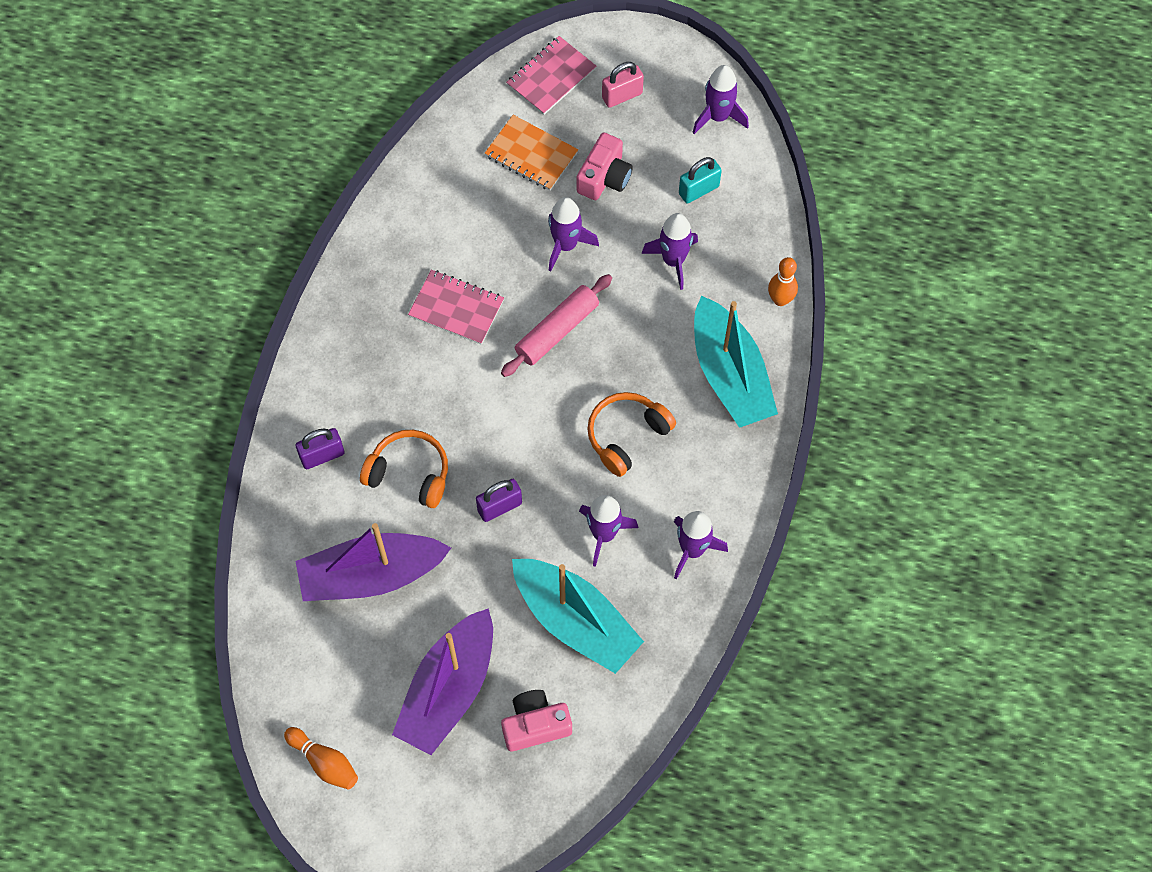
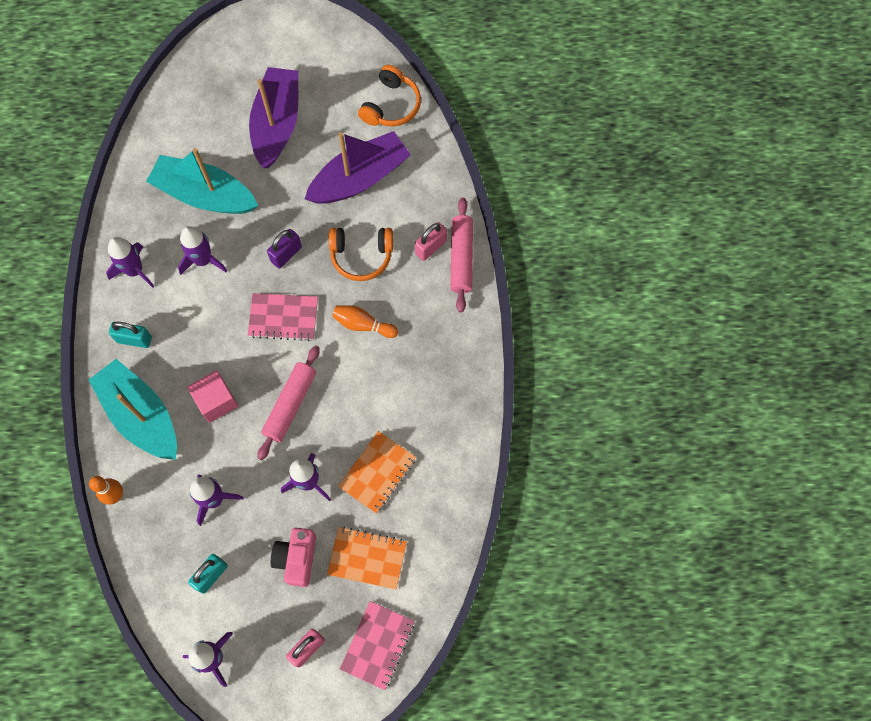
camera: 160 degrees right, 5 degrees up
(291, 430) = (461, 258): none -> pink rolling pin
(322, 456) = (430, 247): purple padlock -> pink padlock
(324, 762) = (341, 56): orange bowling pin -> orange bowling pin (363, 324)
(456, 308) = (377, 395): pink notebook -> pink notebook (283, 317)
(488, 230) = (377, 472): none -> orange notebook
(535, 725) = (210, 121): pink camera -> none
(627, 436) = (208, 338): orange headphones -> orange headphones (391, 105)
(639, 362) = (216, 401): none -> pink cube
(715, 464) = (134, 339): none -> turquoise padlock

